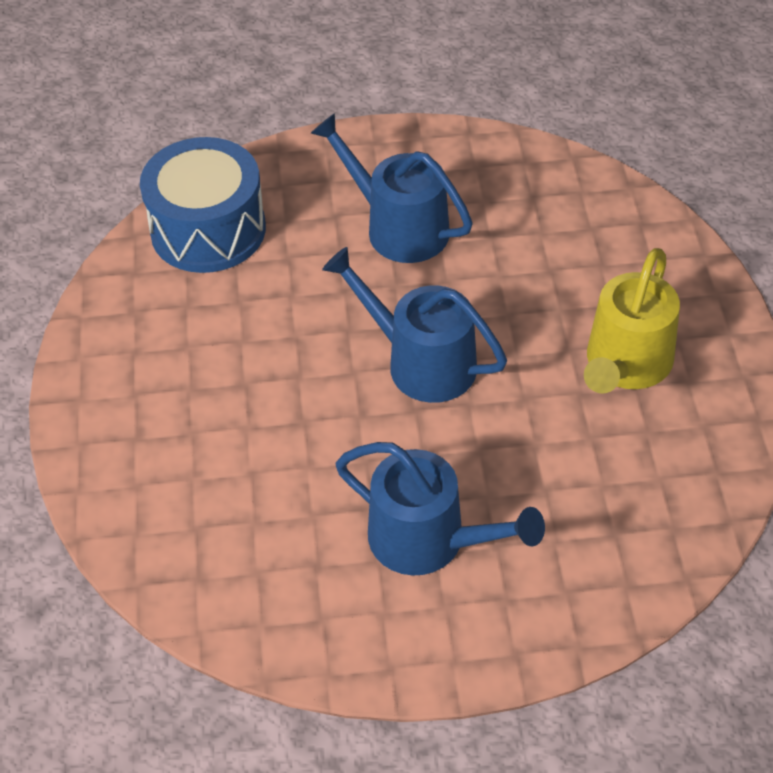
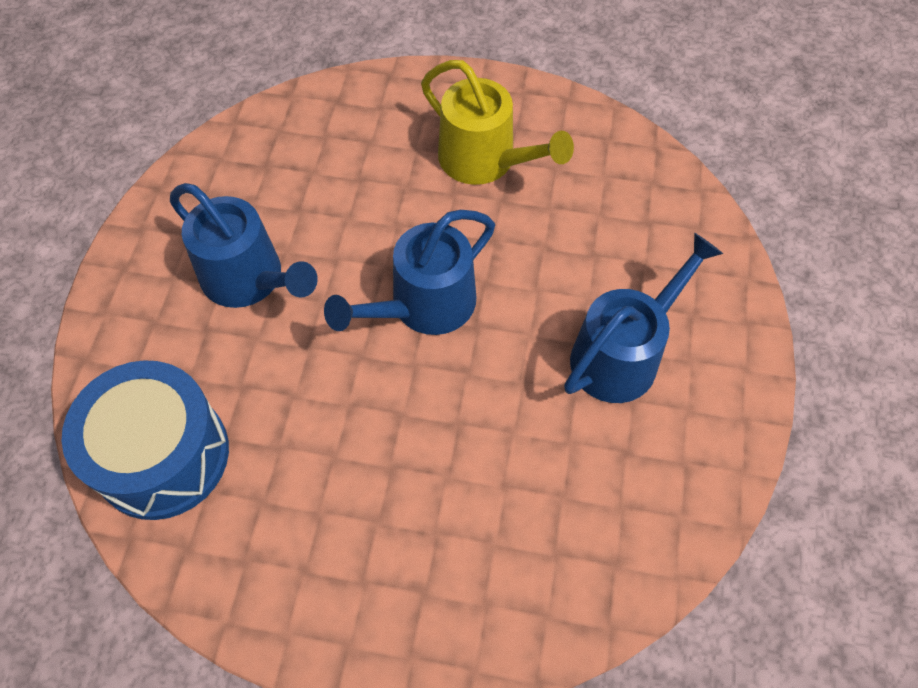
camera: 75 degrees left, 10 degrees up
(398, 227) = (250, 279): blue watering can -> blue watering can turned 105 degrees counterclockwise

